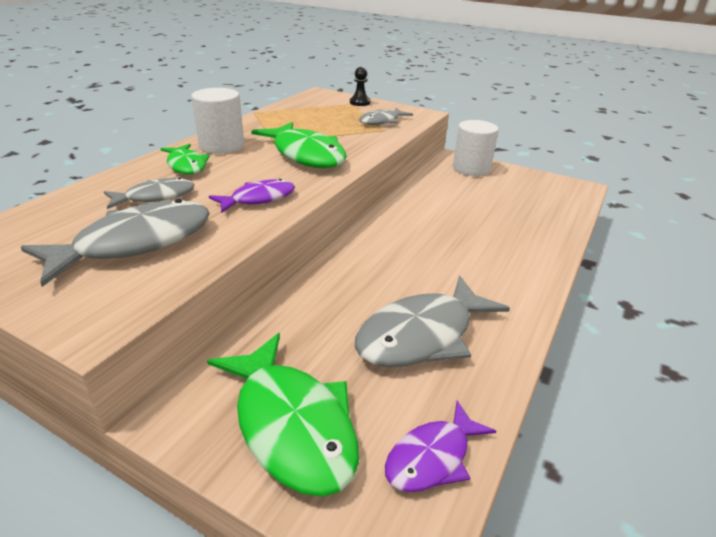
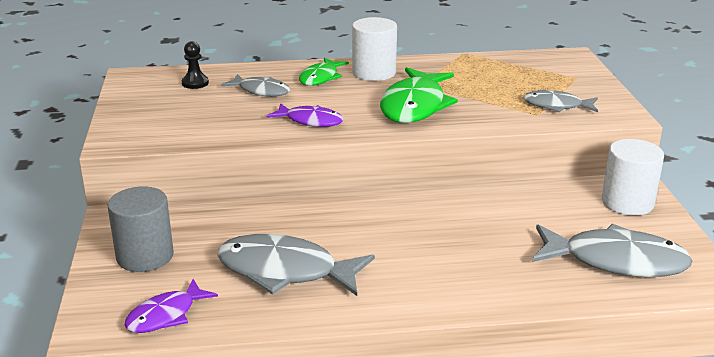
camera: 55 degrees right, 5 degrees down
(135, 243) = (200, 113): grey fish -> grey fish (616, 261)
(292, 424) = (145, 256): green fish -> grey cylinder
(360, 102) = (586, 79): black pawn -> black pawn (195, 83)
(432, 457) = (166, 315): purple fish -> purple fish turned 60 degrees counterclockwise

